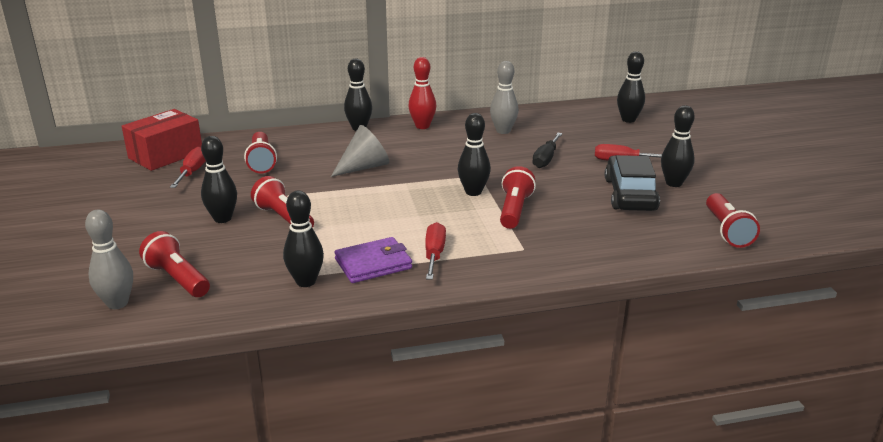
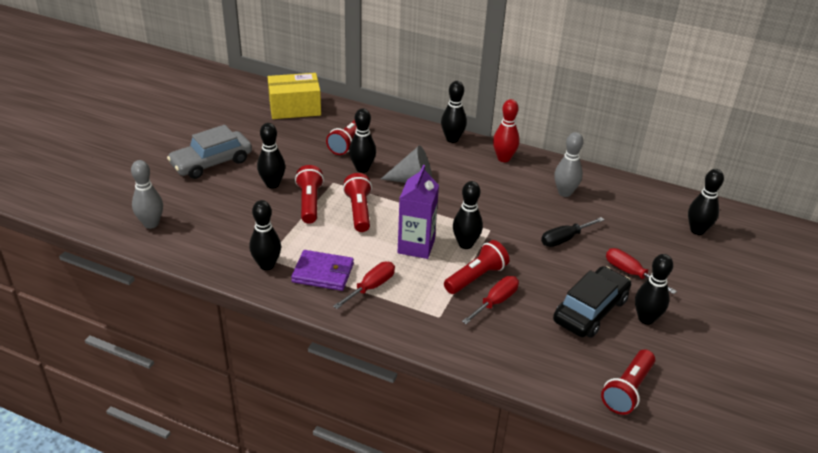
camera: 35 degrees right, 10 degrees up
(125, 226) = (211, 162): none -> grey car
(166, 155) = (295, 108): red box -> yellow box
(177, 279) = (199, 222): red flashlight -> red flashlight (359, 211)
(192, 172) = (295, 132): red screwdriver -> red screwdriver (495, 302)
(302, 175) = (362, 169): none -> black bowling pin
(433, 210) = (416, 246): none -> purple carton

